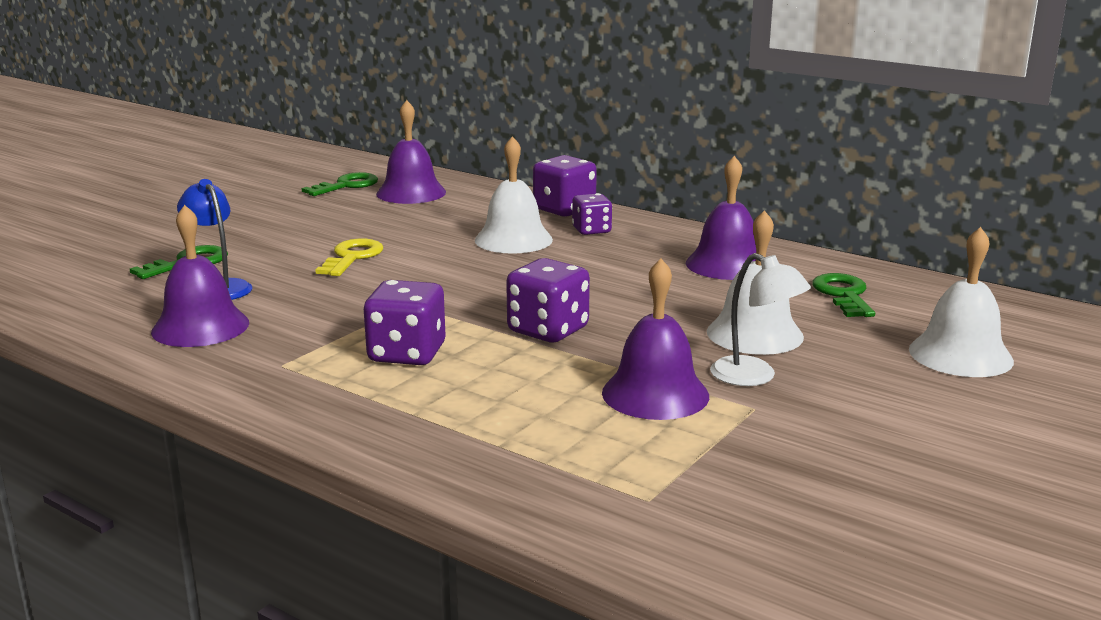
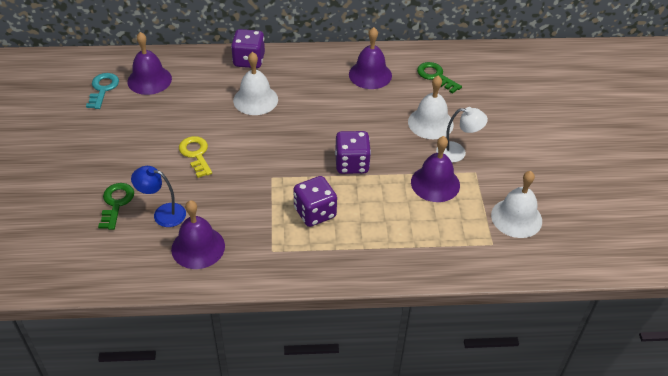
camera: 40 degrees left, 25 degrees up
(346, 185) = (103, 89): green key -> turquoise key
(591, 230) = (282, 74): purple dice -> none
(960, 355) = (510, 99): white bell -> white bell (516, 218)

